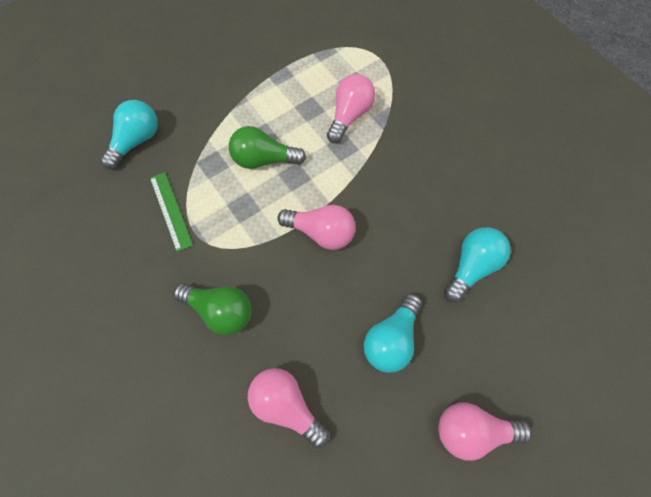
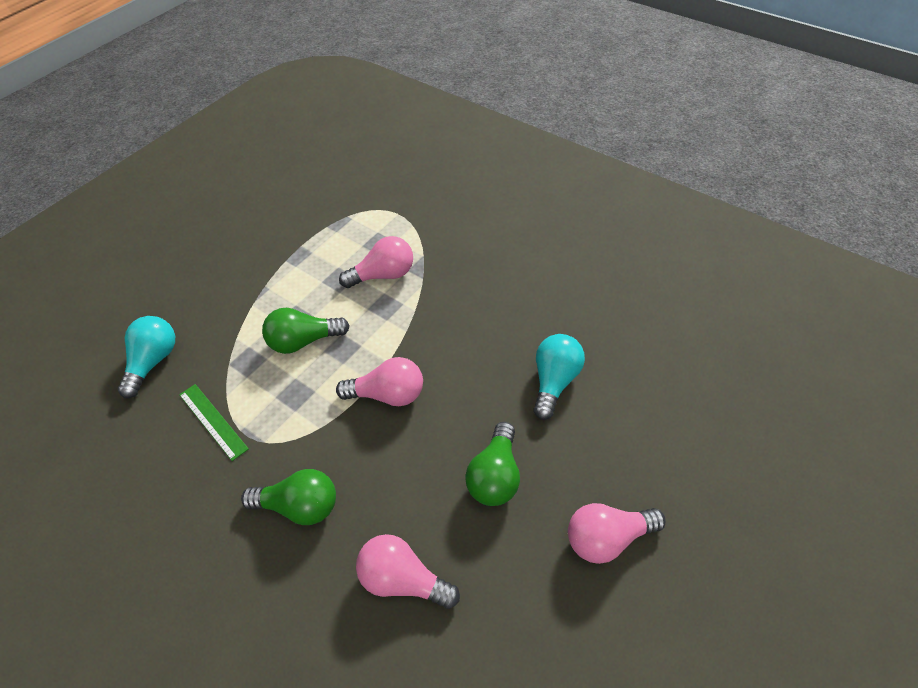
camera: 15 degrees left, 15 degrees down
(349, 116) = (383, 275): pink light bulb -> pink light bulb turned 60 degrees clockwise
(391, 339) = (495, 476): turquoise light bulb -> green light bulb

